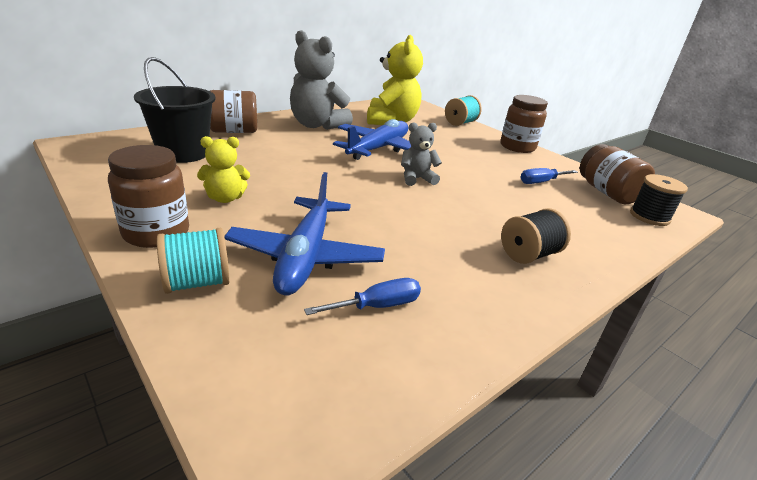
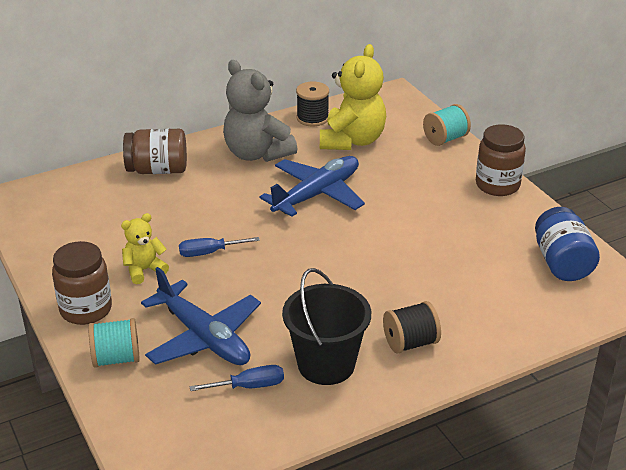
camera: 15 degrees right, 5 degrees up
(183, 153) = (108, 208): black bucket -> black bucket (326, 364)
(225, 198) = (144, 270): yellow teddy bear -> yellow teddy bear turned 150 degrees clockwise
(305, 256) = (204, 337): blue plane -> blue plane turned 60 degrees counterclockwise
(416, 179) = (342, 242): grey teddy bear -> none
(541, 182) = (489, 246): blue screwdriver -> blue screwdriver (209, 253)
(607, 193) = (562, 263): brown jar -> blue jar
(649, 216) = (586, 299): black spool -> black spool (312, 118)

